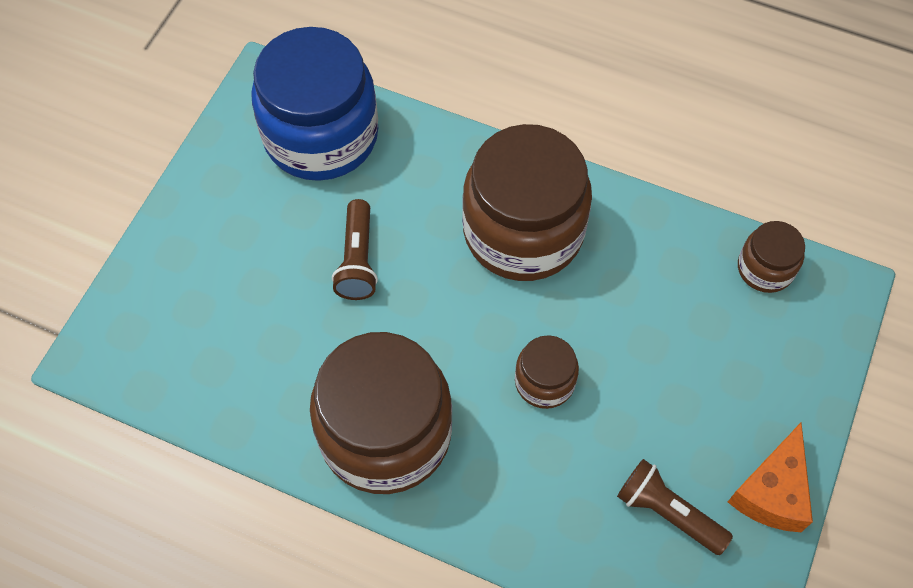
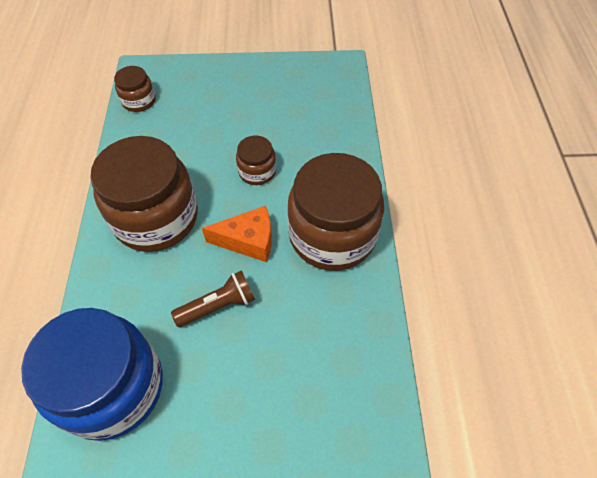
camera: 115 degrees left, 5 degrees down
(667, 512) = (302, 101): brown flashlight -> none
(772, 491) = (268, 69): orange cheese -> orange cheese (248, 241)

